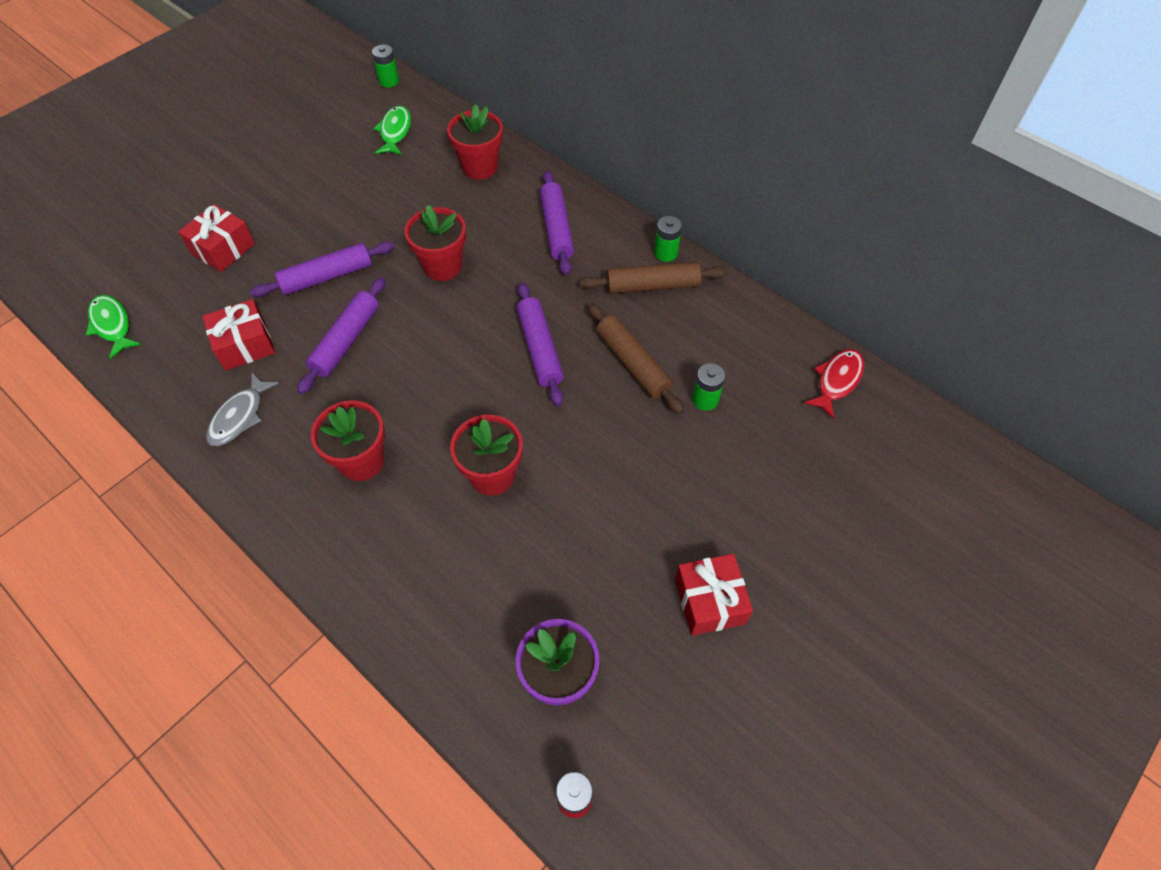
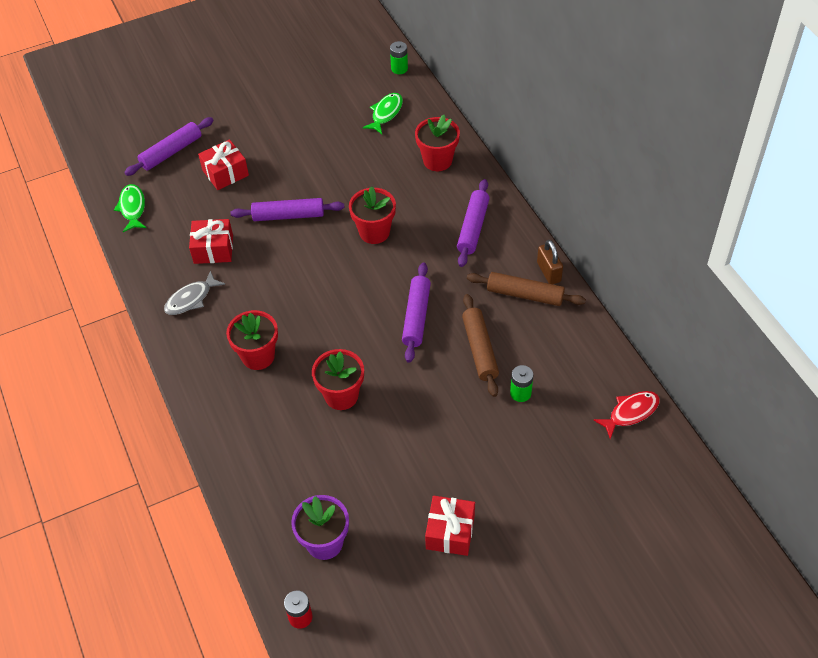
camera: 25 degrees right, 5 degrees down
(346, 341) = (282, 268): purple rolling pin -> purple rolling pin (171, 152)
(666, 253) = (548, 272): green battery -> brown padlock

